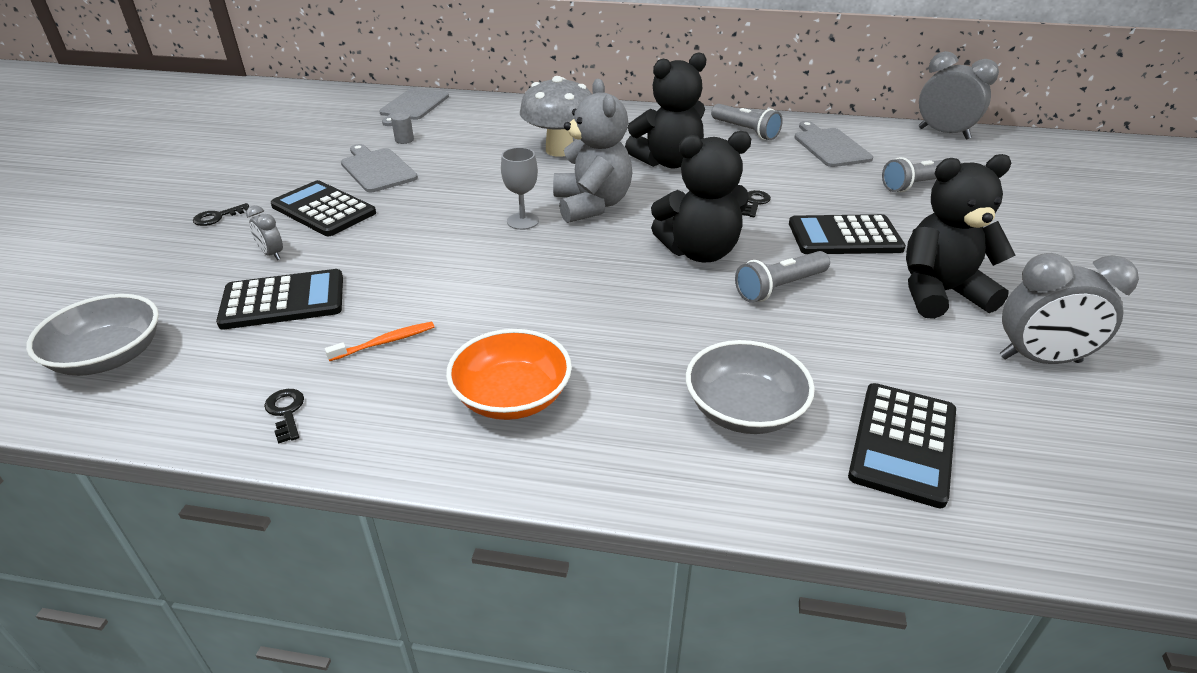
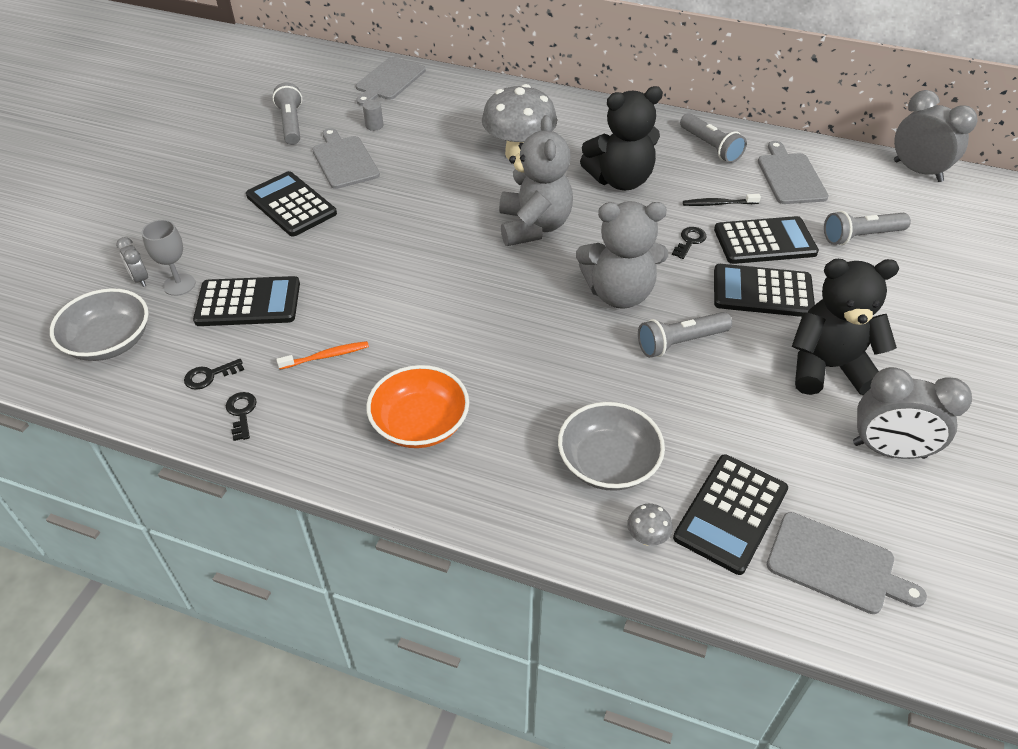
camera: 10 degrees right, 10 degrees up
(217, 217) = (200, 203): black key -> black key (209, 376)
(272, 254) = (243, 251): grey clock -> grey clock (140, 279)
(315, 145) = (291, 124): none -> grey flashlight
(522, 221) = (466, 238): grey goblet -> grey goblet (179, 284)
(699, 252) = (619, 293): black teddy bear -> grey teddy bear
(771, 172) = (718, 204): none -> black toothbrush
(818, 483) = (647, 538): none -> grey mushroom
(828, 196) = (764, 241): none -> black calculator
(1043, 481) = (835, 565): none -> grey cutting board

